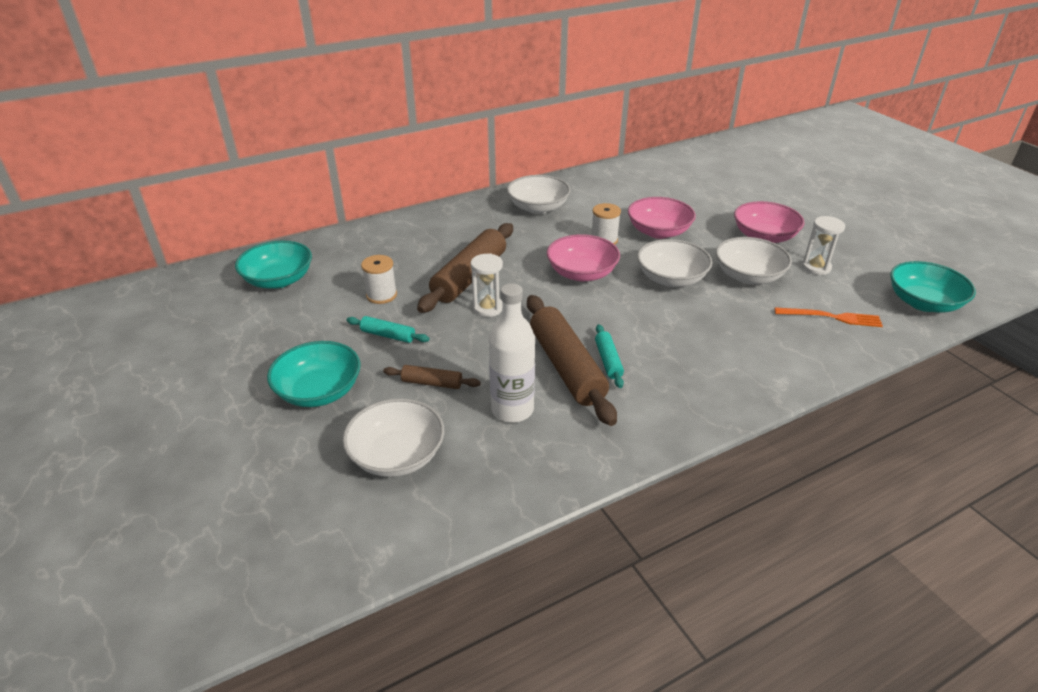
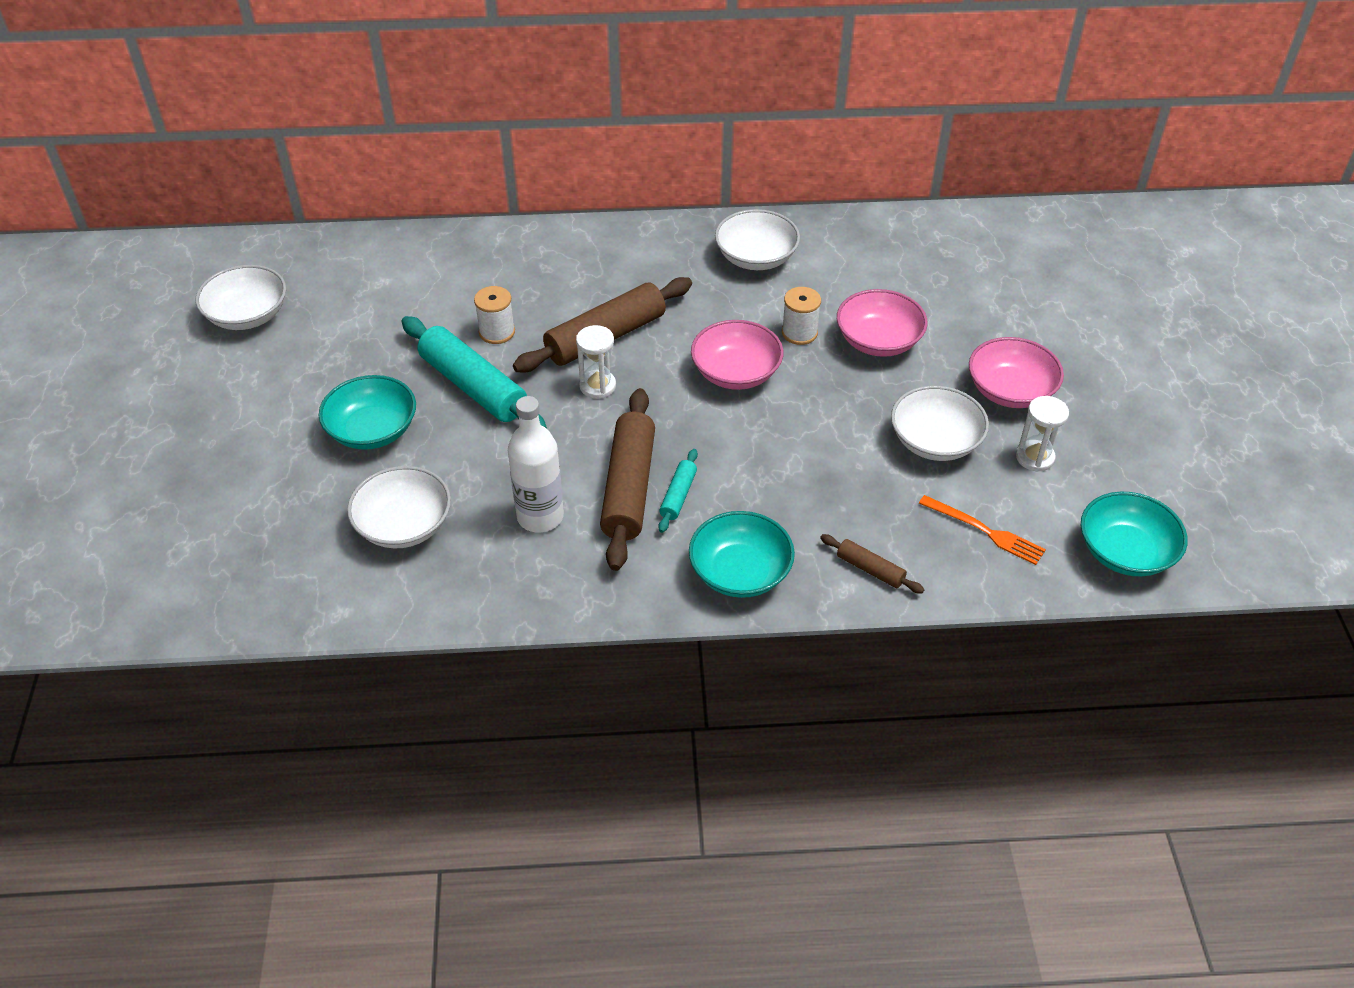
camera: 25 degrees right, 10 degrees up
(279, 280) = (404, 277): turquoise bowl -> turquoise bowl (740, 572)
(388, 335) = (473, 386): turquoise rolling pin -> turquoise rolling pin, size x2.10
(432, 383) = (482, 459): brown rolling pin -> brown rolling pin (870, 569)
(671, 278) = (836, 414): white bowl -> white bowl (247, 315)

